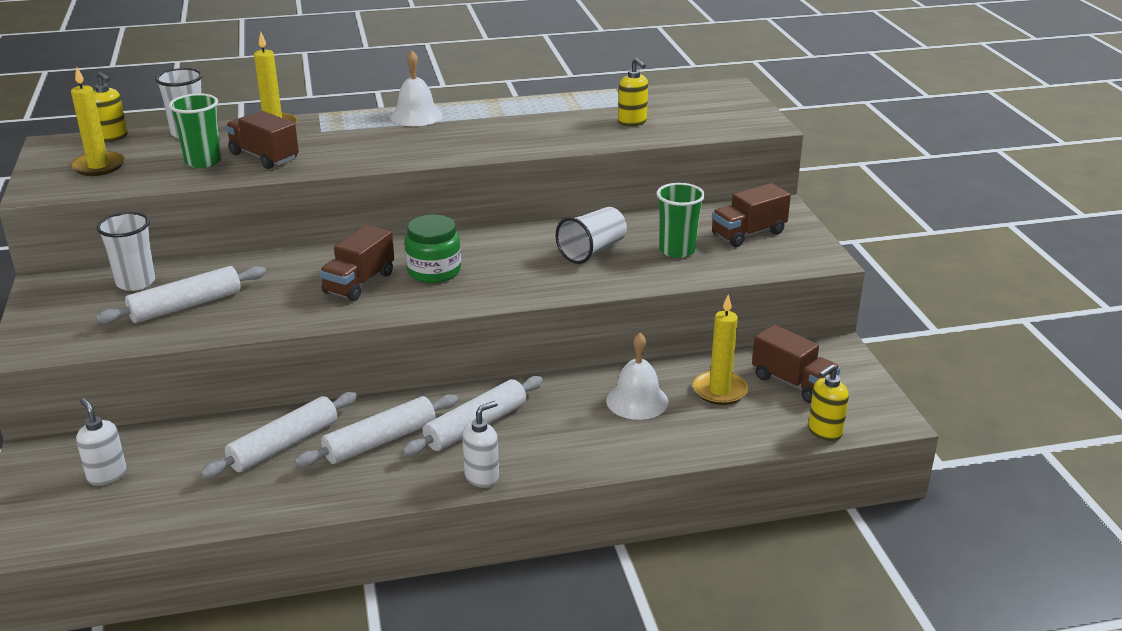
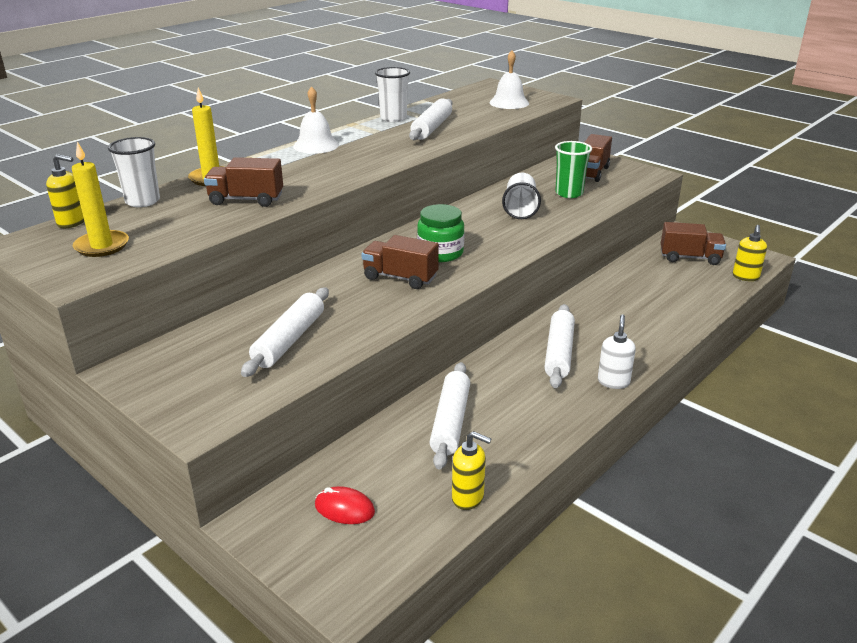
camera: 35 degrees left, 0 degrees up
(107, 475) = (344, 508): white soap dispenser -> red mouse
(135, 282) = (212, 339): white cup -> white cup (393, 118)
(203, 161) = (198, 216): green cup -> none
(359, 283) = (400, 278): brown truck -> brown truck turned 120 degrees clockwise
(380, 441) = (513, 389): white rolling pin -> white rolling pin (431, 128)
(632, 122) = (473, 115): yellow soap dispenser -> yellow soap dispenser (468, 498)
(637, 401) = (627, 299): white bell -> white bell (509, 103)
(720, 391) = (661, 276): yellow candle -> none

